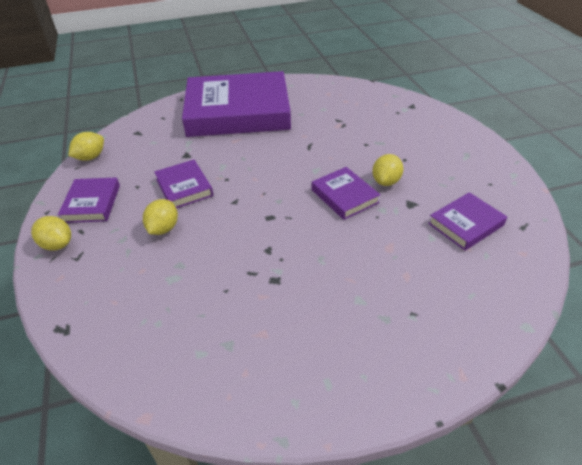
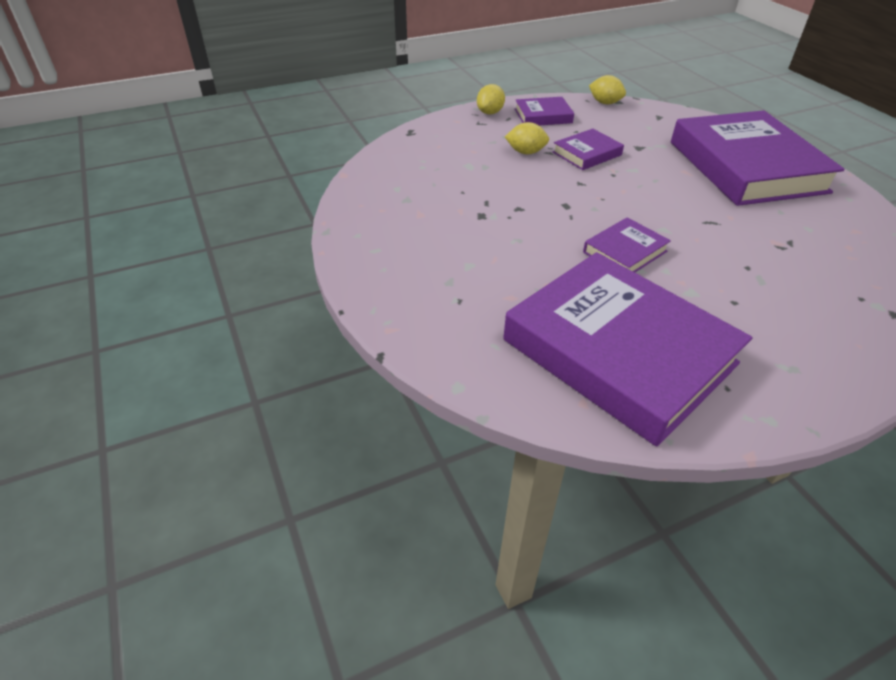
camera: 80 degrees right, 0 degrees up
(386, 181) = (672, 284): yellow lemon -> none
(465, 224) = (618, 352): purple book -> purple book, size x2.28

